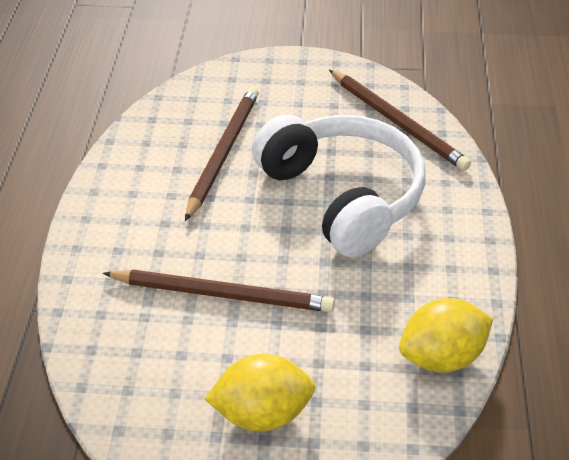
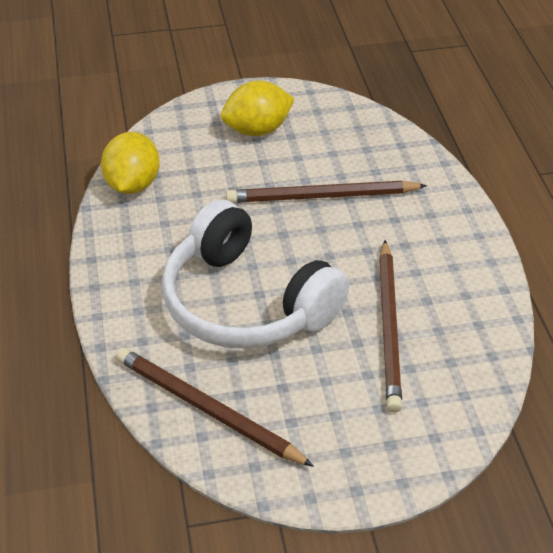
camera: 165 degrees right, 0 degrees up
(441, 357) = (133, 185): yellow lemon -> yellow lemon turned 45 degrees counterclockwise

